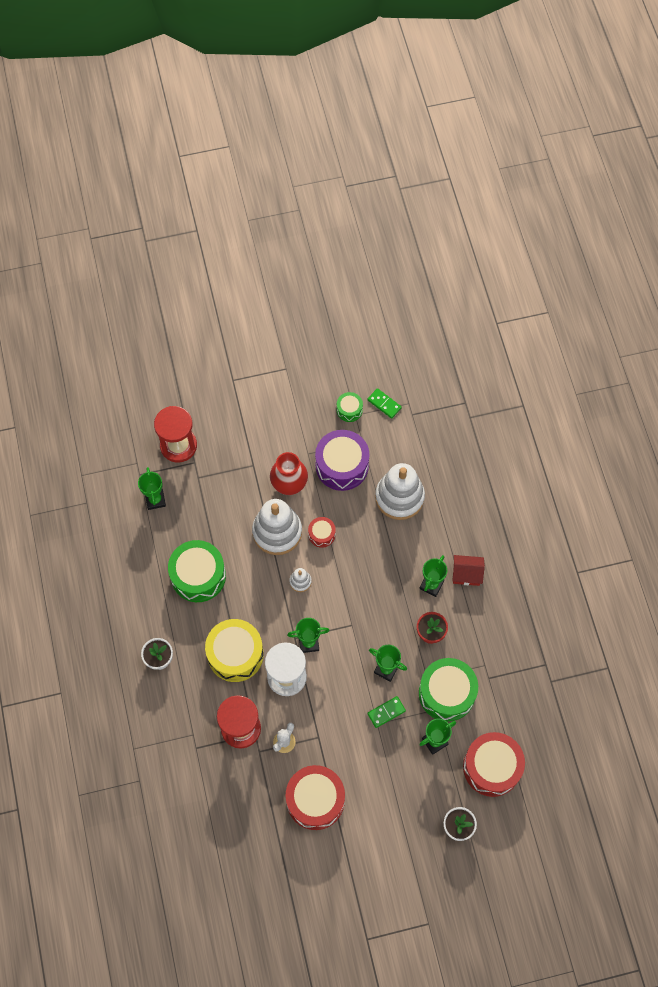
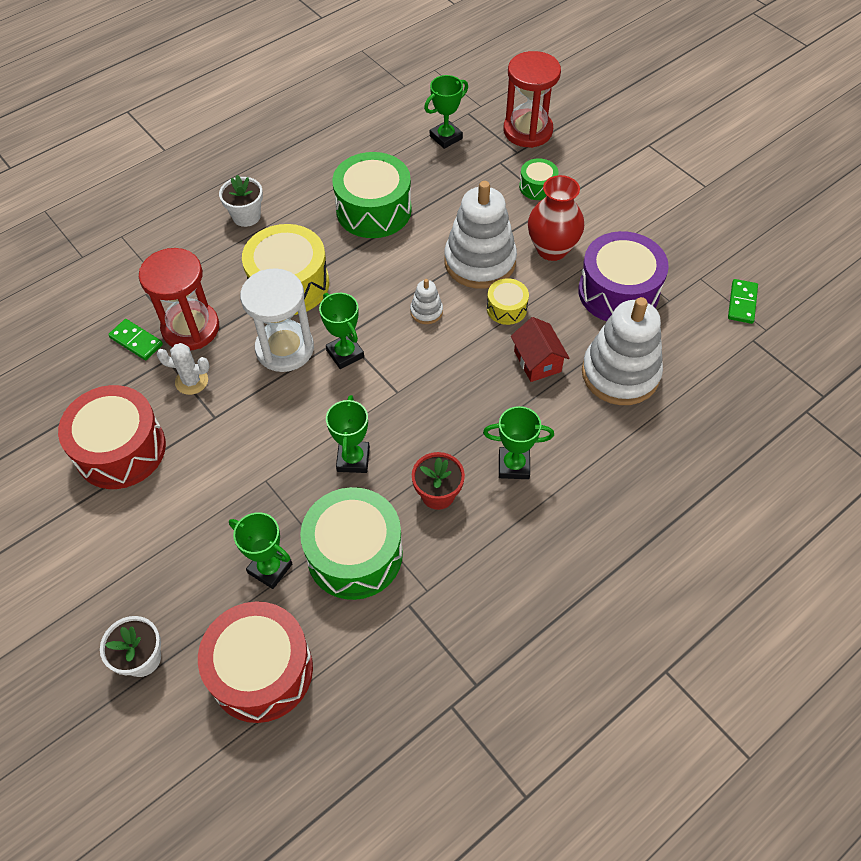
camera: 65 degrees right, 10 degrees down
(321, 534) = (506, 308): red drum -> yellow drum
(349, 410) = (702, 269): green drum -> green drum (537, 187)
(386, 712) = (287, 485): green domino -> green domino (136, 341)
(466, 574) = (559, 505): red house -> red house (537, 361)

